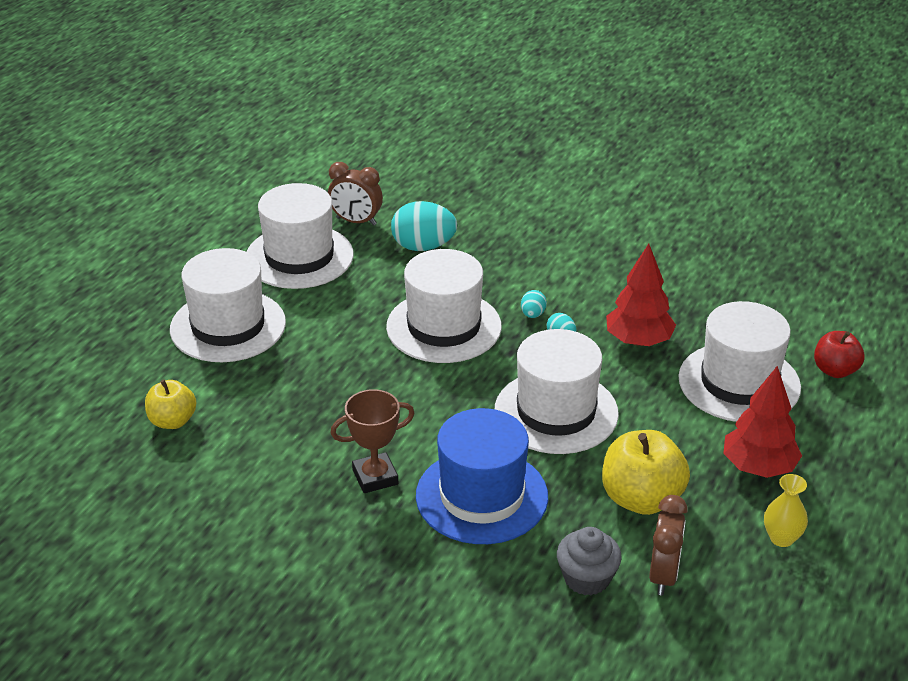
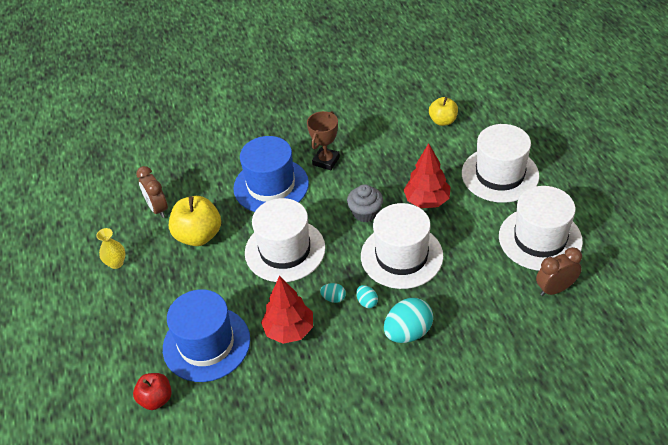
camera: 140 degrees right, 10 degrees up
(423, 246) = (491, 302): turquoise egg -> turquoise egg (408, 332)
(587, 578) = (189, 185): grey cupcake -> grey cupcake (365, 213)
(739, 382) = (206, 344): white hat -> blue hat
(758, 467) = (154, 294): red tree -> red tree (427, 201)

